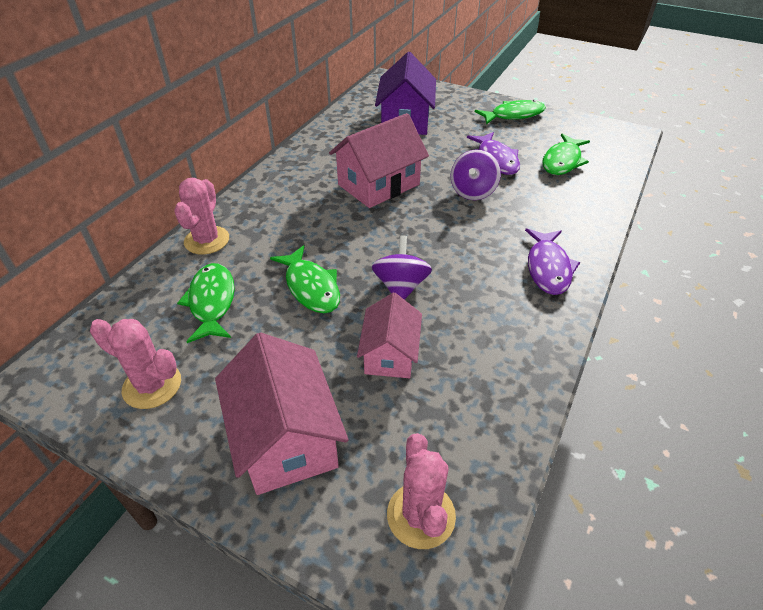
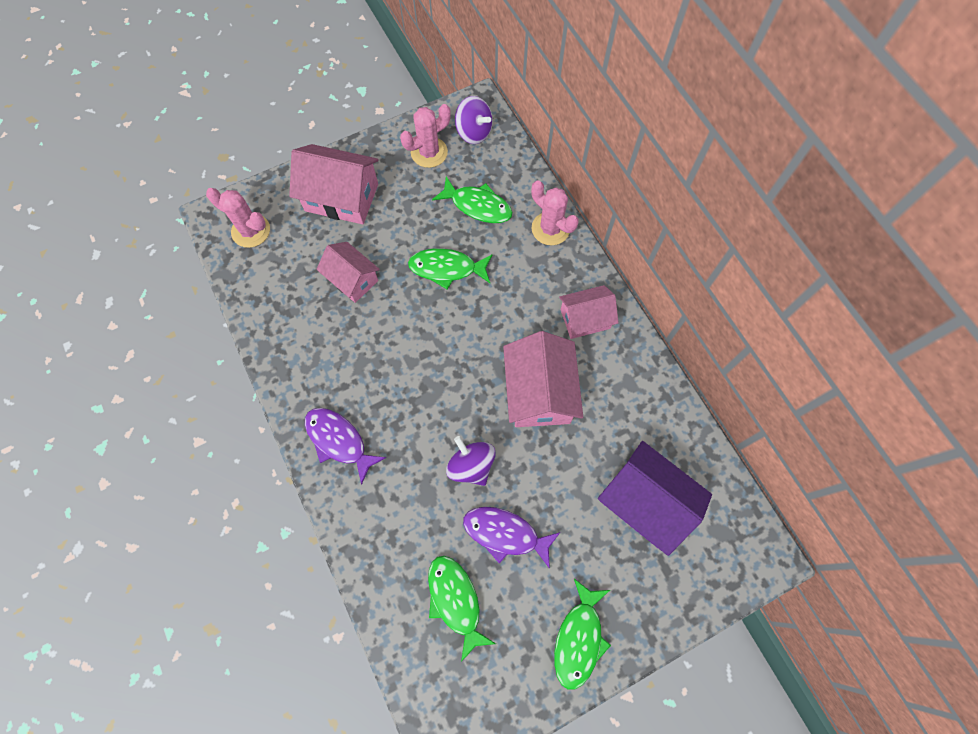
camera: 125 degrees right, 25 degrees up
(290, 187) = (585, 319): none -> pink house
(401, 286) = (403, 324): purple spinning top -> purple spinning top (474, 132)

